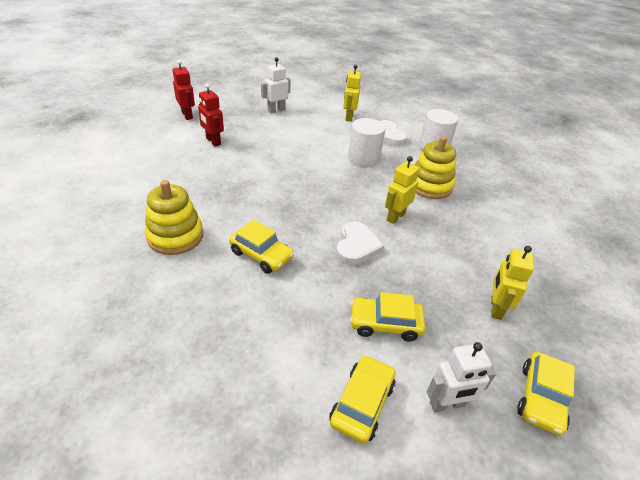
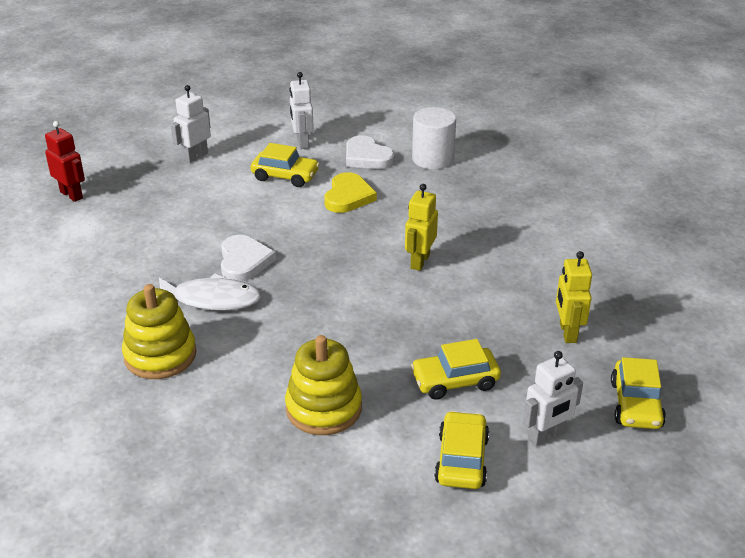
camera: 15 degrees left, 5 degrees down
(213, 141) = (133, 223): red robot -> none
(233, 205) = (211, 299): none -> white fish
(261, 255) = (279, 348): yellow car -> yellow car (285, 176)
(349, 117) = (302, 143): yellow robot -> white robot
(357, 246) = (388, 308): white heart -> white heart (244, 261)
(363, 158) = (348, 196): white cylinder -> yellow heart
(430, 186) = (446, 212): yellow stacking toy -> yellow stacking toy (323, 408)

